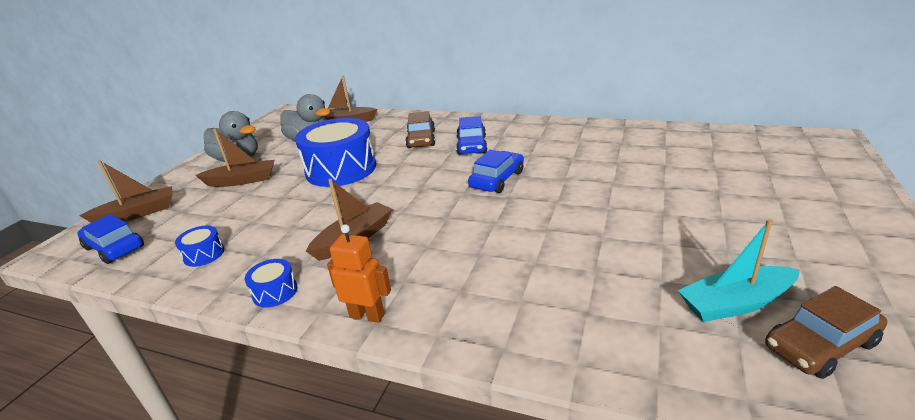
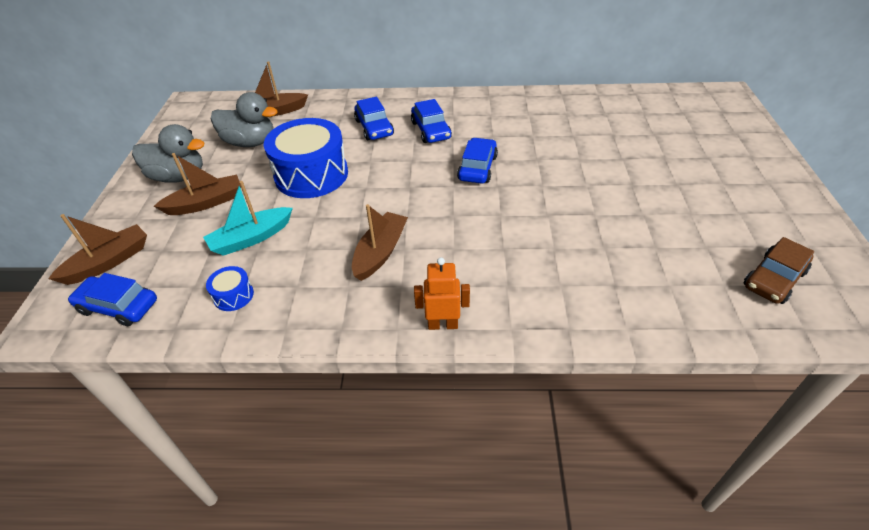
camera: 20 degrees left, 15 degrees up
(275, 292) = (341, 320): blue drum -> none
(421, 139) = (374, 127): brown car -> blue car
(735, 303) = (712, 257): turquoise boat -> turquoise boat (251, 238)

